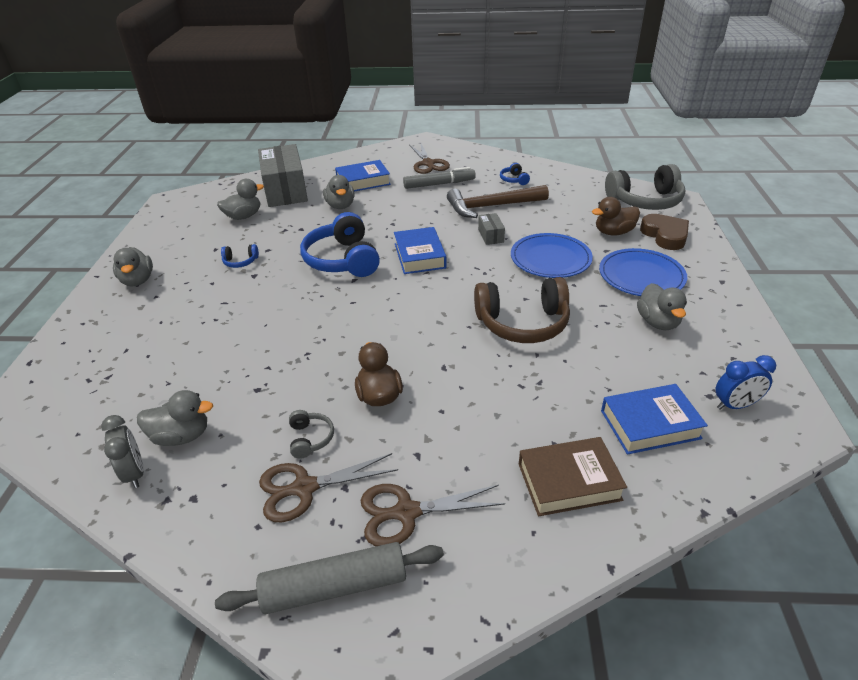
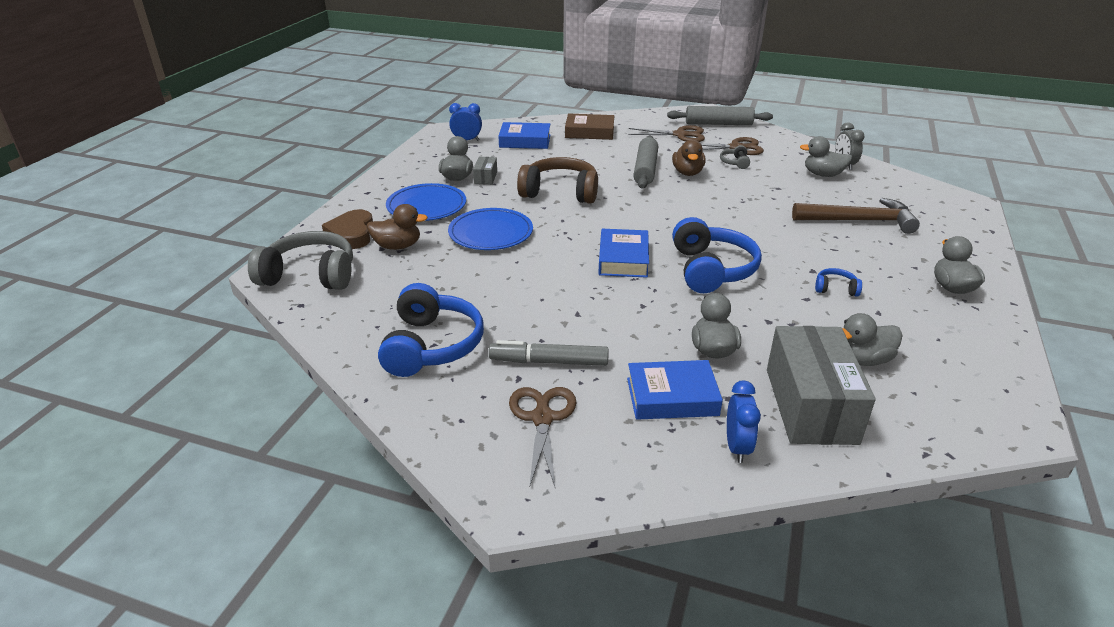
camera: 165 degrees left, 5 degrees down
(328, 169) = (737, 447): none -> blue clock
(438, 390) = (645, 169): none -> grey rolling pin
(490, 236) = (531, 267): grey box -> grey box (486, 177)
(491, 206) = (500, 305): brown hammer -> brown hammer (859, 221)
(514, 180) = (432, 345): blue headphones -> blue headphones, size x2.25

